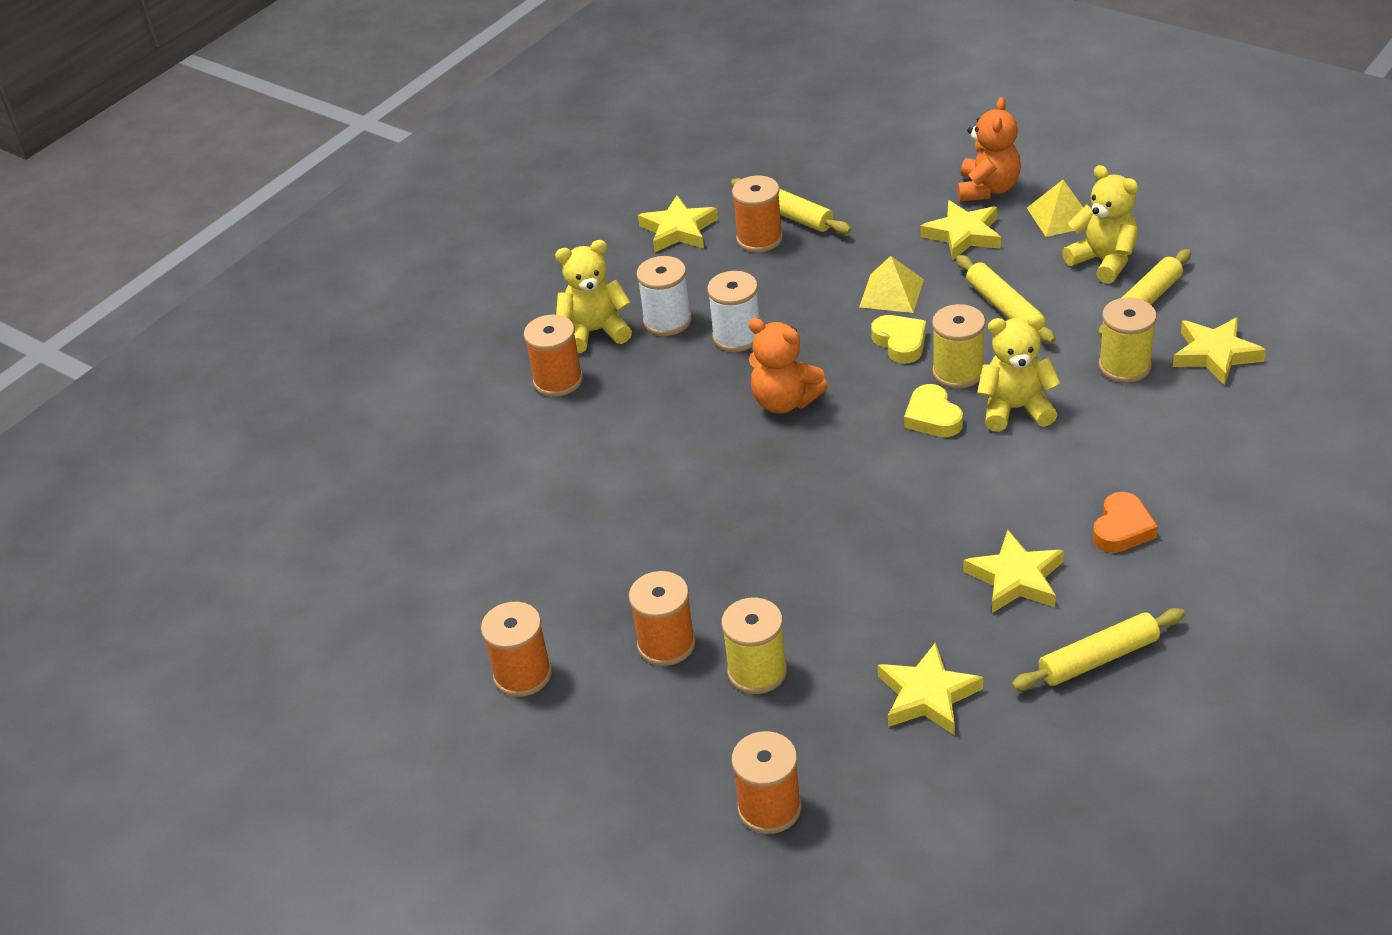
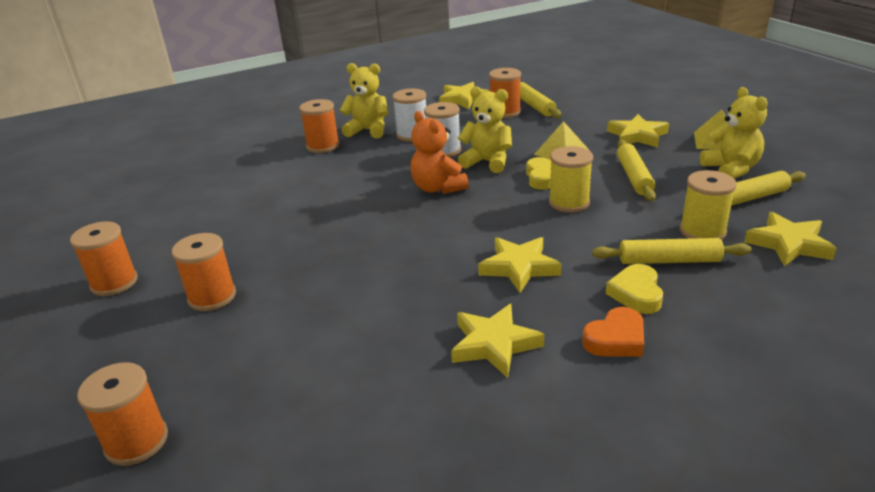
camera: 25 degrees right, 10 degrees down
(757, 671) = (244, 337): yellow spool -> none
(927, 695) = (341, 406): yellow star -> yellow star (519, 267)
(932, 417) = (527, 222): yellow heart -> yellow heart (636, 293)
(988, 189) = (673, 118): orange teddy bear -> none
(1015, 409) = (593, 234): yellow teddy bear -> yellow teddy bear (487, 162)
(1098, 658) = (510, 436): yellow rolling pin -> yellow rolling pin (669, 260)

